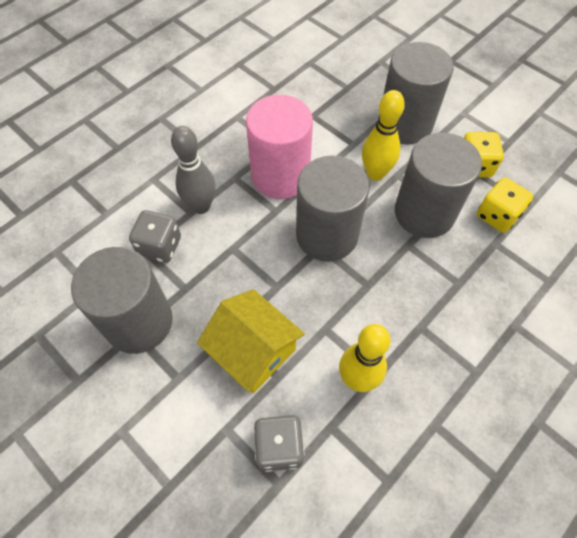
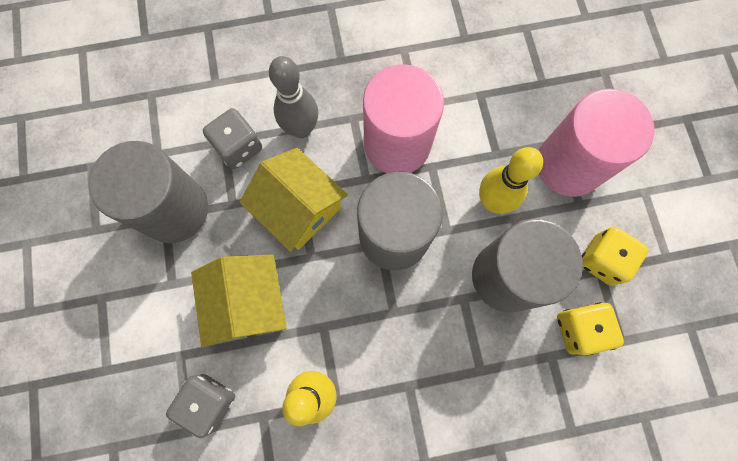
camera: 35 degrees right, 15 degrees up
(241, 260) = (299, 208): none -> yellow house
(405, 124) = (569, 165): grey cylinder -> pink cylinder

